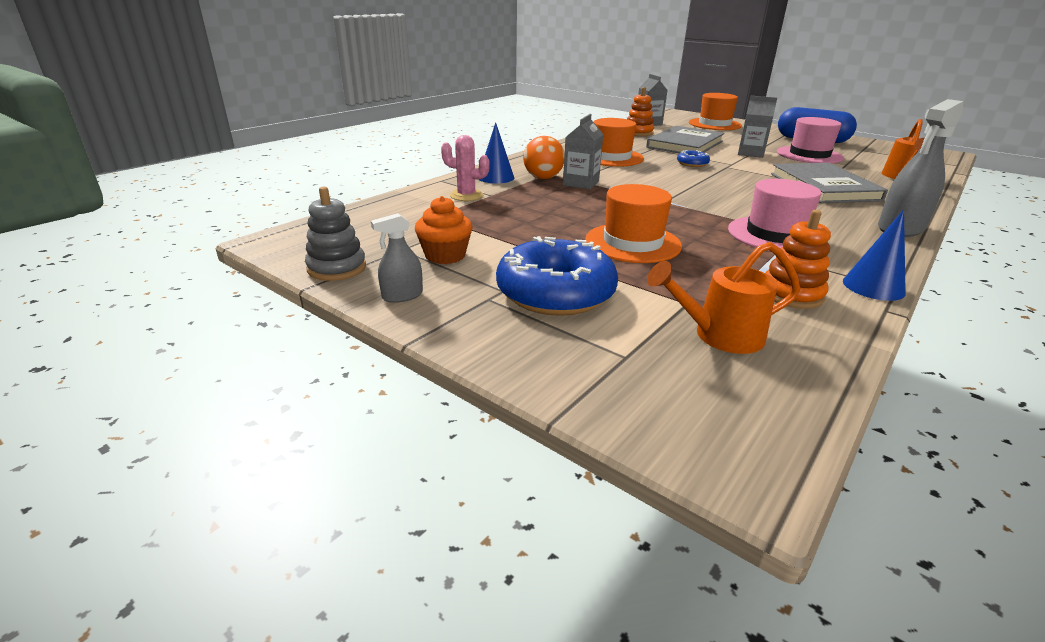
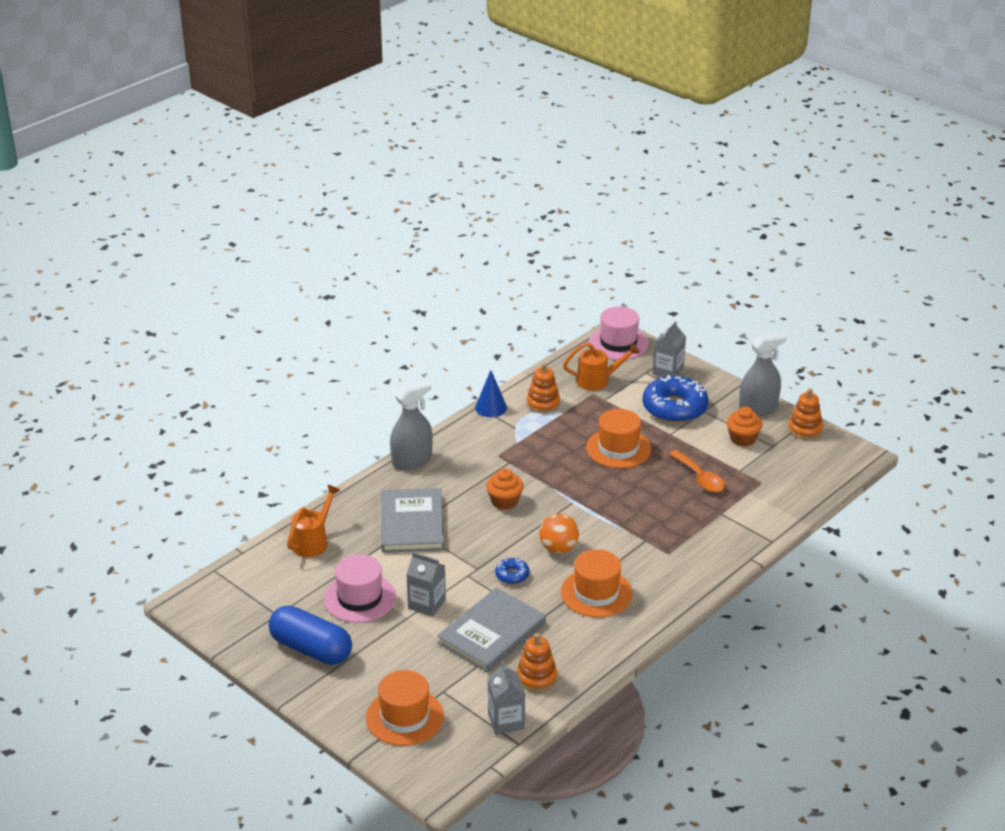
camera: 175 degrees left, 5 degrees up
(337, 268) = (805, 429): grey stacking toy -> orange stacking toy
(402, 296) = (758, 408): grey spray bottle -> grey spray bottle, size x1.89
(466, 196) = (743, 512): pink cactus -> none
(496, 177) = (721, 546): blue cone -> none
(514, 218) = (700, 478): none -> orange spoon
(543, 178) = (675, 544): orange ball -> orange ball (558, 548)
(581, 183) = (640, 533): grey carton -> grey carton (668, 371)
(743, 200) = (504, 501): none -> orange cupcake
(775, 235) = (512, 455): pink hat -> pink hat (618, 343)

